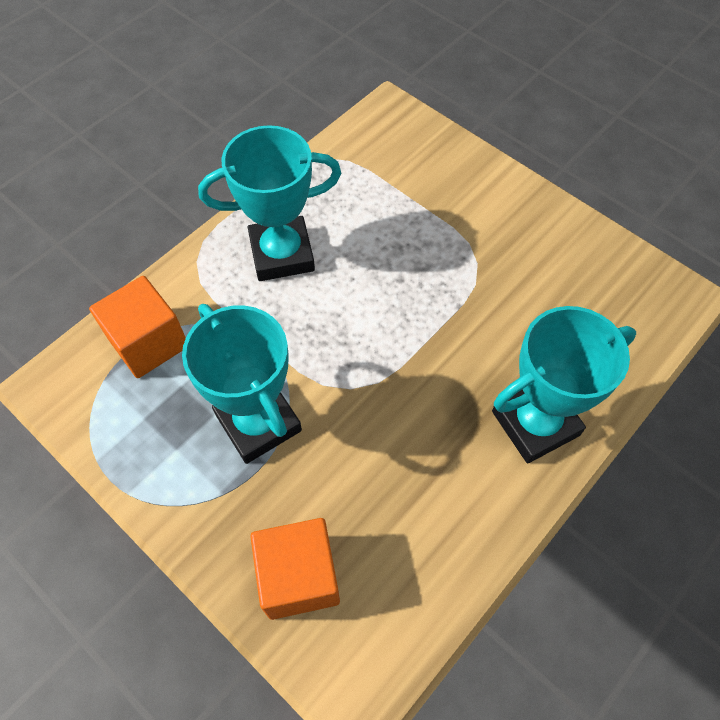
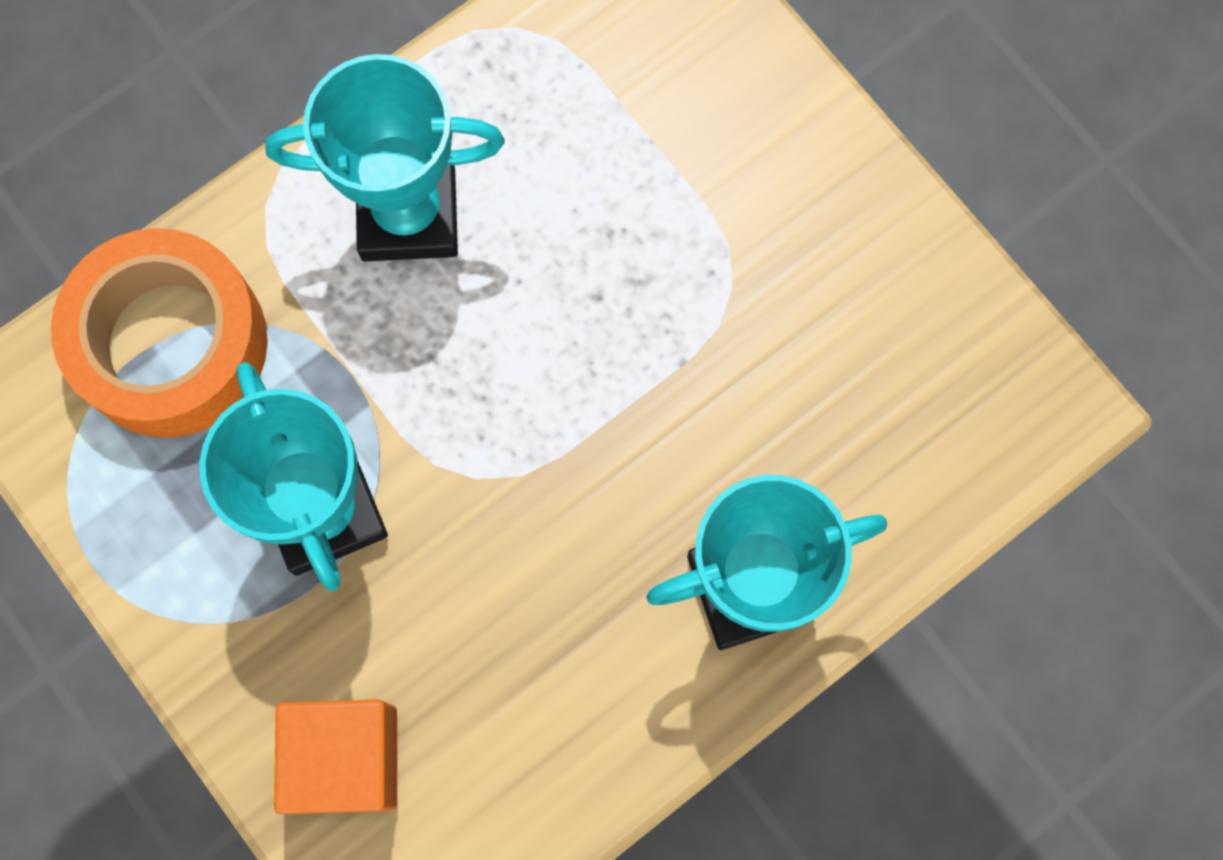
camera: 10 degrees right, 15 degrees up
(148, 342) = (171, 344): orange cube -> orange tape

